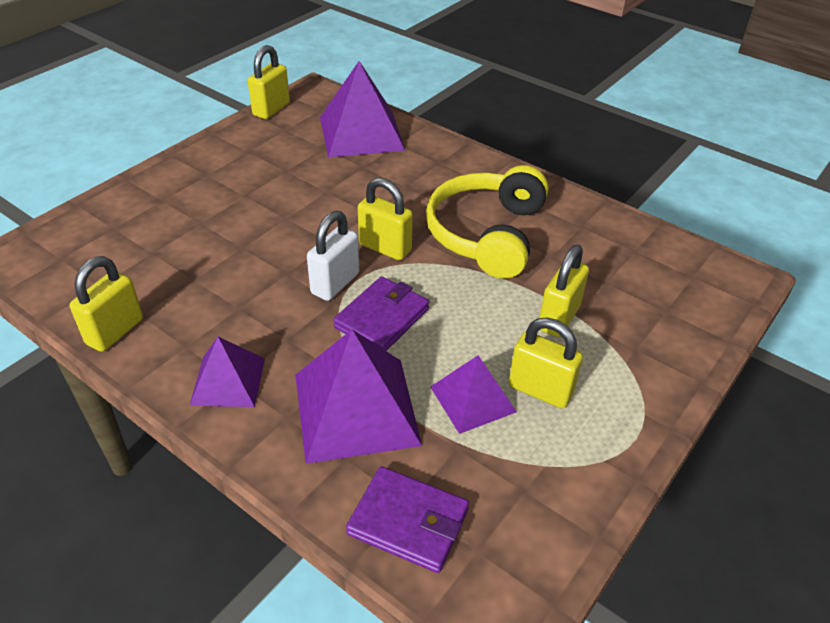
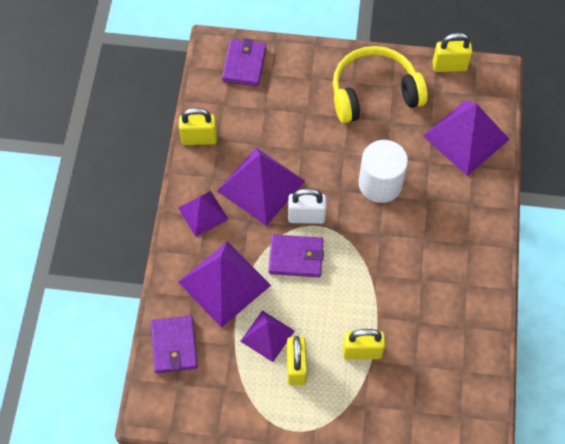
camera: 60 degrees right, 20 degrees up
(71, 242) = (244, 64): none -> purple wallet
(250, 304) = (261, 186): none -> purple pyramid
(353, 208) = (380, 183): none -> white cylinder
(385, 248) = (356, 224): yellow padlock -> none
(487, 234) = (412, 274): yellow headphones -> yellow headphones (374, 93)

